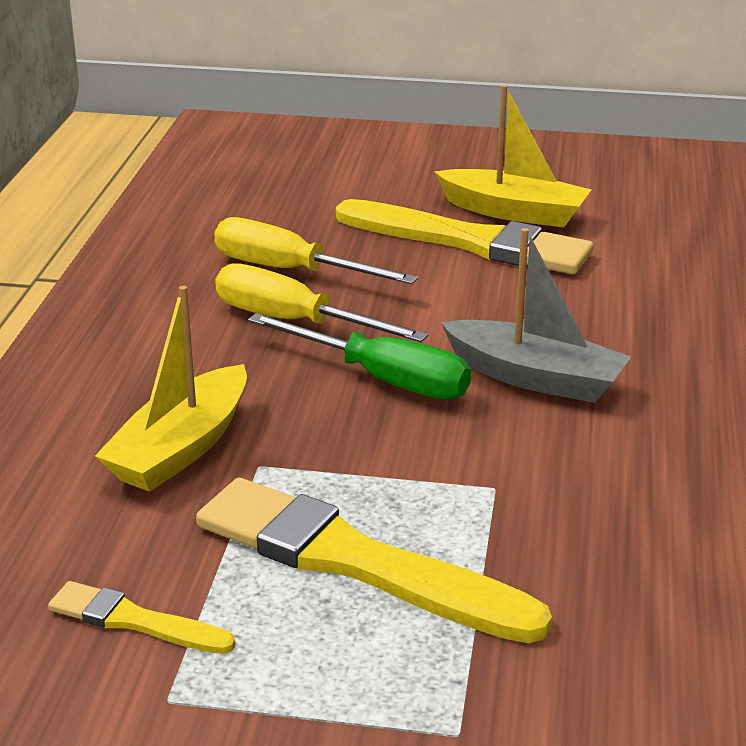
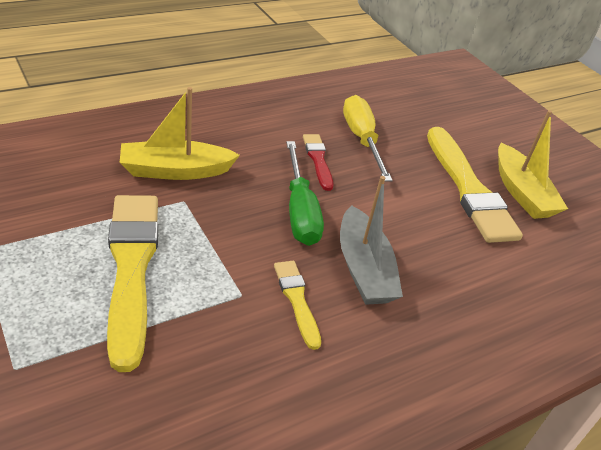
camera: 45 degrees right, 10 degrees up
(135, 621) = (32, 214): yellow brush -> yellow brush (297, 300)
(294, 322) = (318, 160): yellow screwdriver -> red brush

